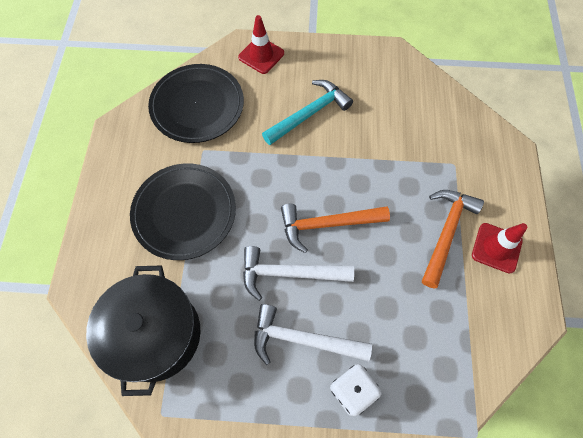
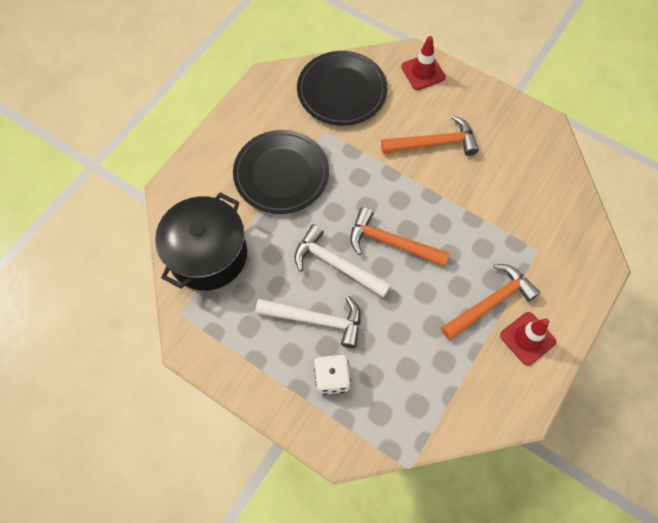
camera: 30 degrees right, 0 degrees up
(303, 339) = (316, 320): white hammer -> white hammer turned 150 degrees clockwise
(309, 113) = (434, 143): turquoise hammer -> orange hammer

